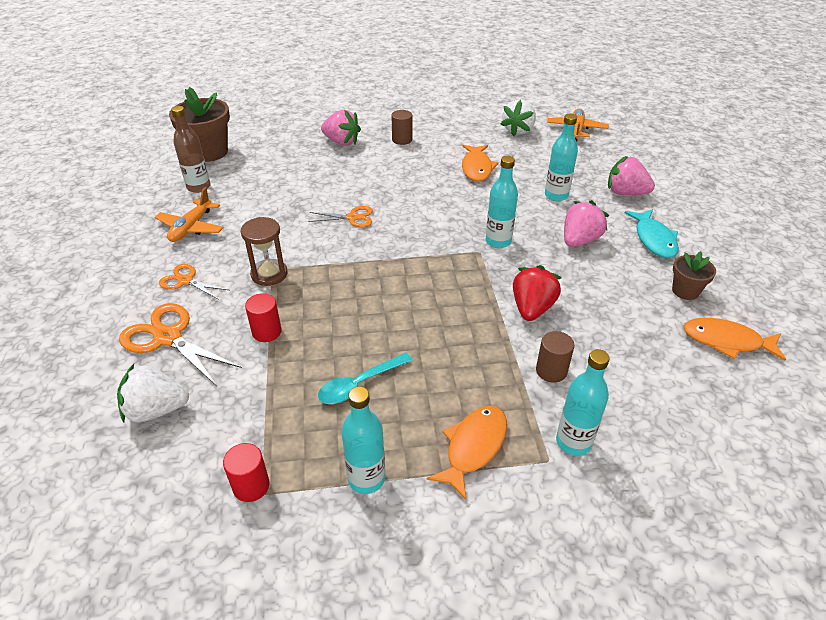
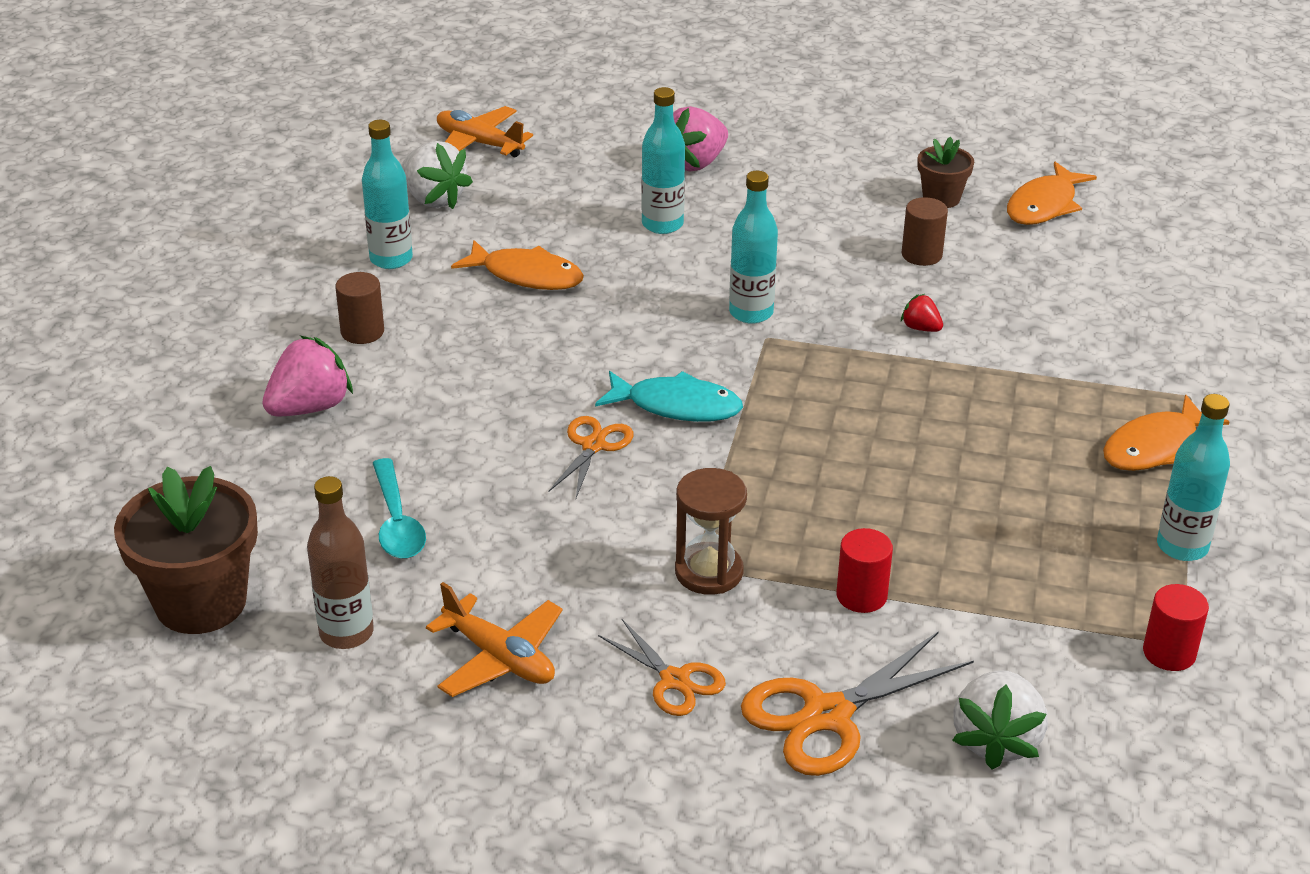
camera: 70 degrees left, 5 degrees down
(185, 281) = (674, 680): orange scissors -> orange scissors turned 90 degrees counterclockwise
(359, 384) = (1013, 519): turquoise spoon -> turquoise spoon (397, 522)
(473, 447) = (1155, 447): orange fish -> orange fish turned 90 degrees counterclockwise
(532, 308) = (920, 328): red strawberry -> red strawberry, size x0.51
(551, 371) = (1047, 349): brown cylinder -> brown cylinder (921, 255)
(573, 442) = (1168, 369): turquoise bottle -> turquoise bottle (391, 259)
(579, 240) = (789, 241): pink strawberry -> none
(654, 239) = (822, 181): turquoise fish -> turquoise fish (677, 406)

